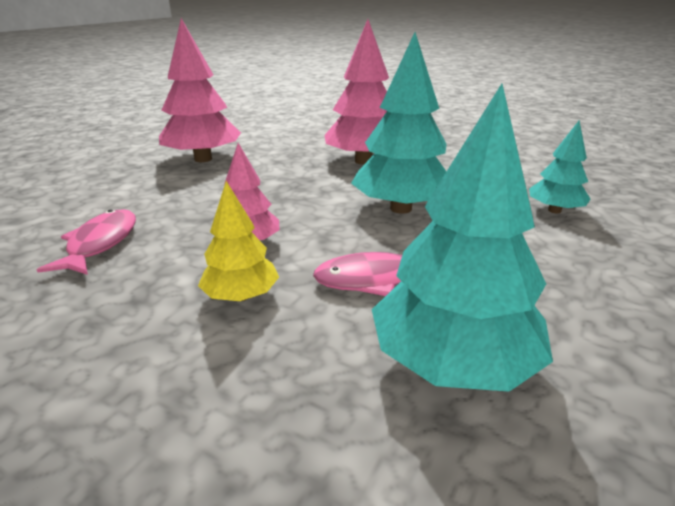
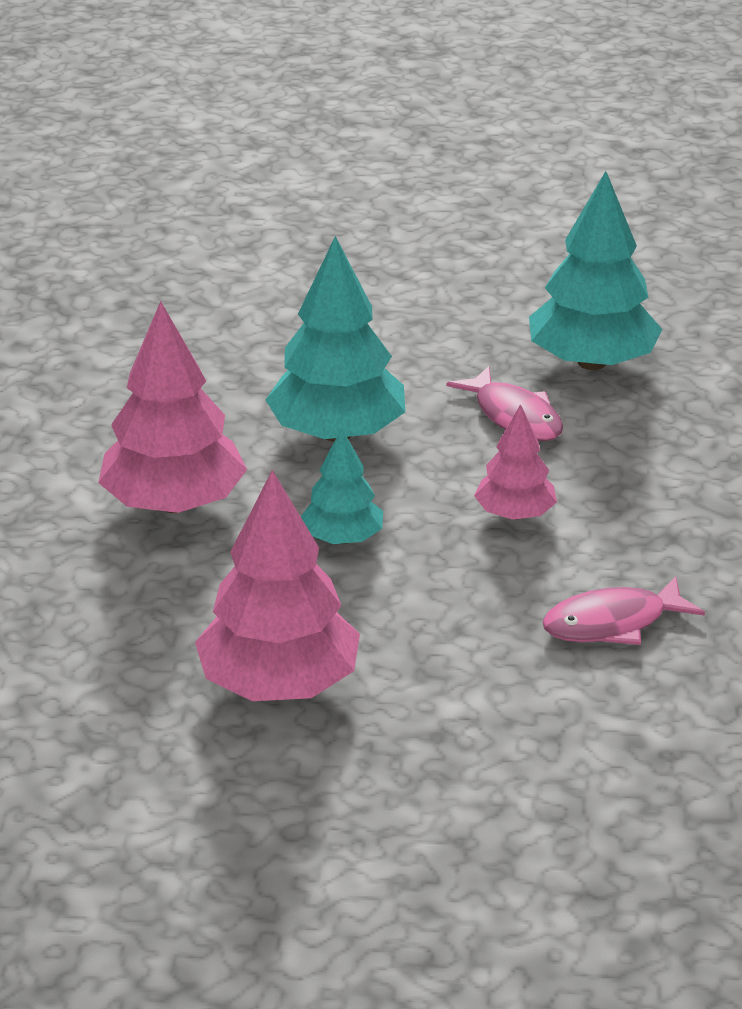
camera: 115 degrees left, 5 degrees up
(241, 296) = (608, 481): yellow tree -> none
(554, 210) = (261, 331): turquoise tree -> turquoise tree (342, 538)

